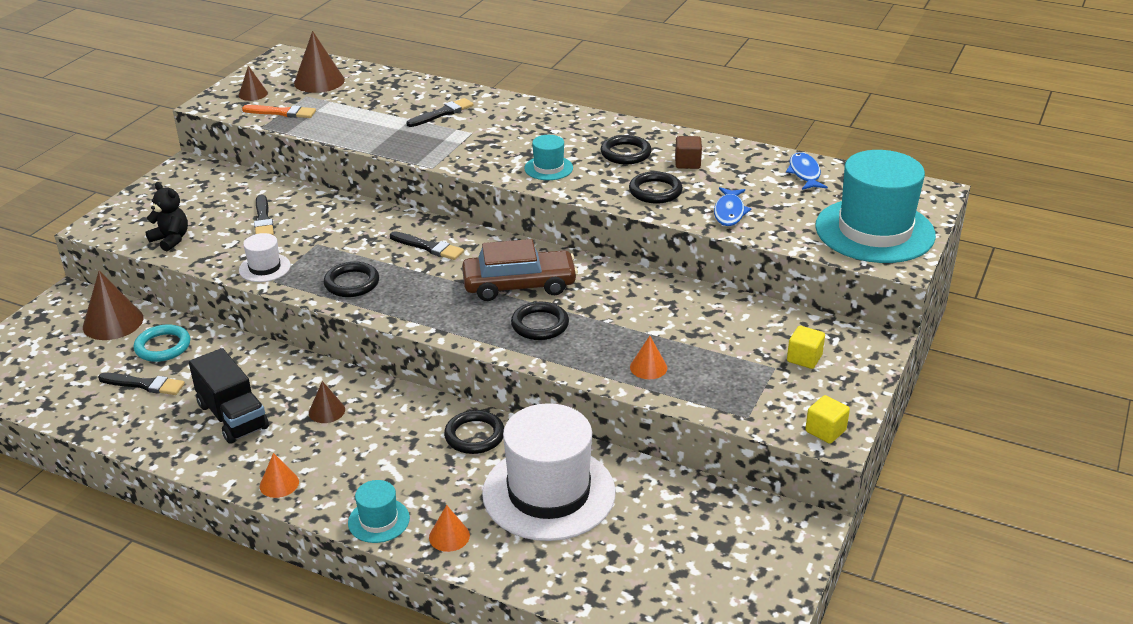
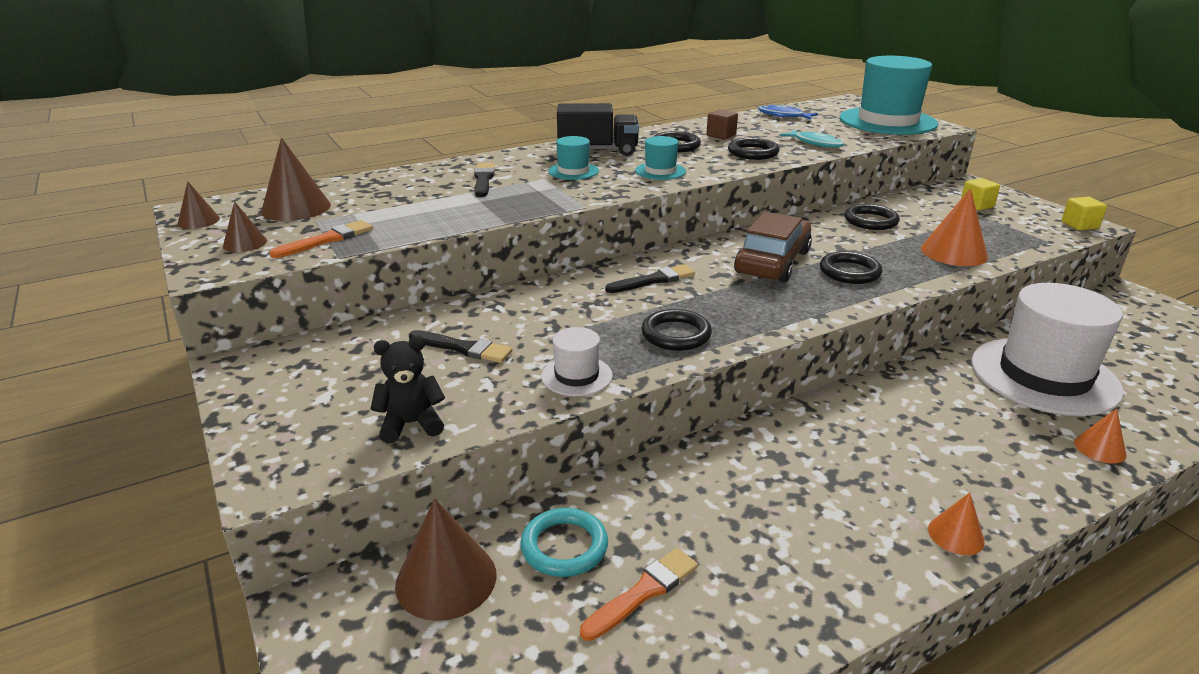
camera: 55 degrees left, 5 degrees down
(144, 384) = (643, 592): black brush -> orange brush
(232, 416) = (785, 531): black truck -> black truck (597, 151)
(327, 411) = (825, 457): brown cone -> brown cone (198, 221)
(378, 520) = (1058, 483): turquoise hat -> turquoise hat (573, 171)
(474, 435) = (930, 384): black ring -> black ring (871, 221)
(648, 367) = (954, 252): orange cone -> orange cone, size x1.77
(729, 212) = (815, 143): blue fish -> turquoise fish

